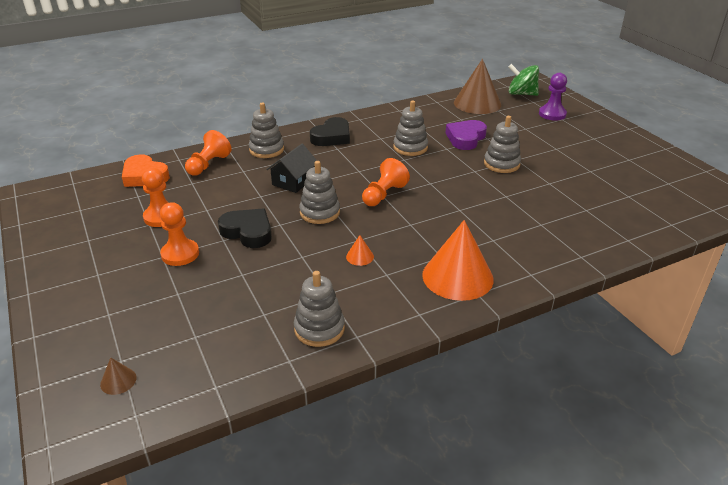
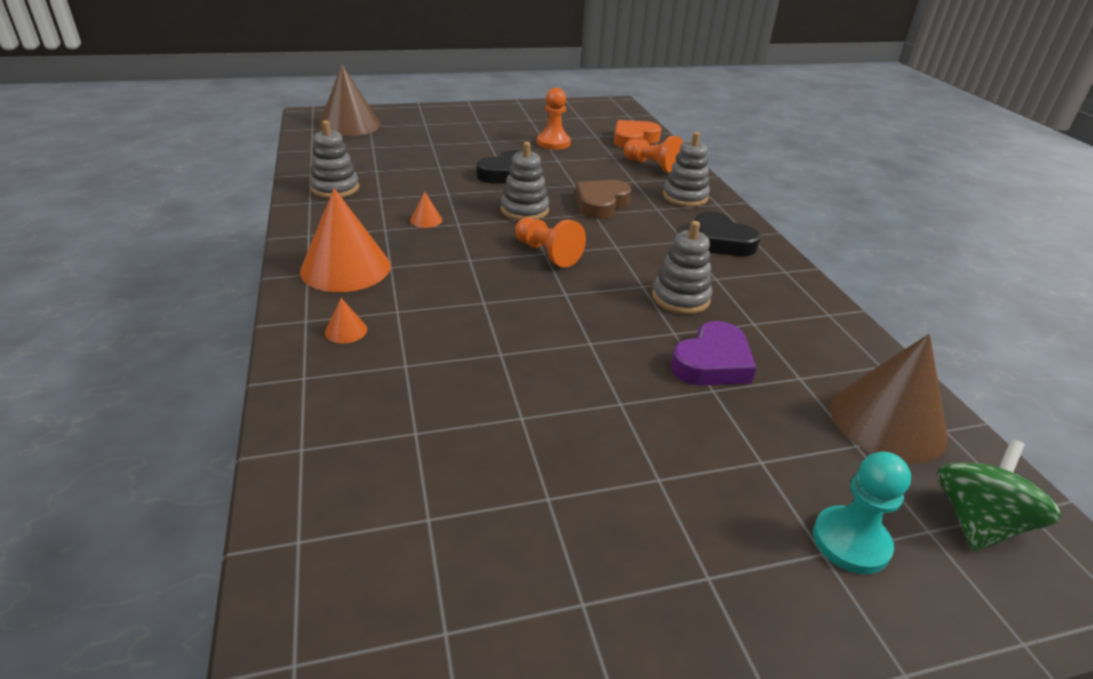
camera: 100 degrees right, 0 degrees up
(118, 381) = (349, 125): brown cone -> brown cone, size x2.44
(180, 254) = (487, 147): orange pawn -> none
(293, 181) = (601, 204): black house -> brown heart
(465, 138) = (712, 362): purple heart -> purple heart turned 90 degrees clockwise
(501, 164) = (606, 379): grey stacking toy -> none
(528, 254) = (346, 331): none -> orange cone
(552, 114) = (850, 542): purple pawn -> turquoise pawn

